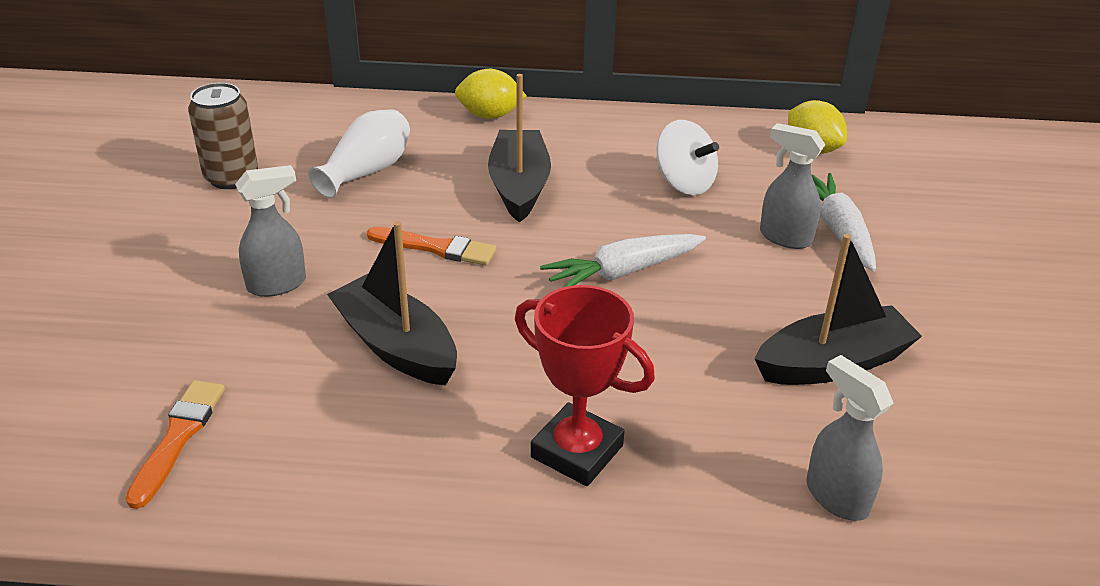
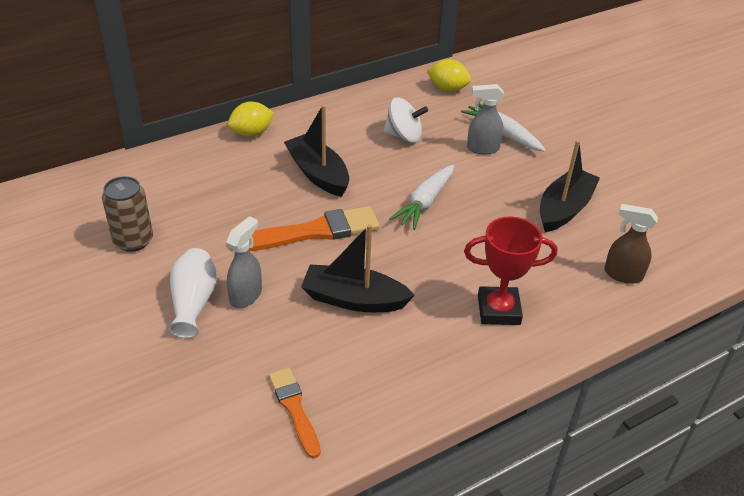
camera: 35 degrees left, 5 degrees up
(367, 171) = (217, 201): white vase -> white vase (193, 302)
(436, 248) = (312, 232): orange brush -> orange brush, size x1.67
(836, 496) = (622, 274): grey spray bottle -> brown spray bottle

